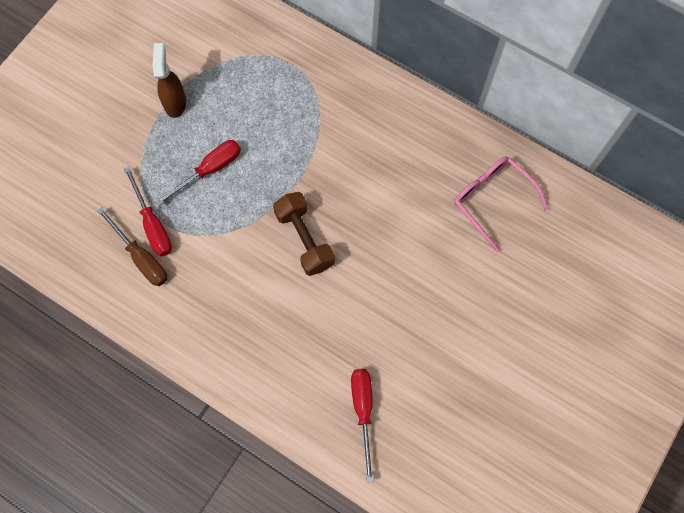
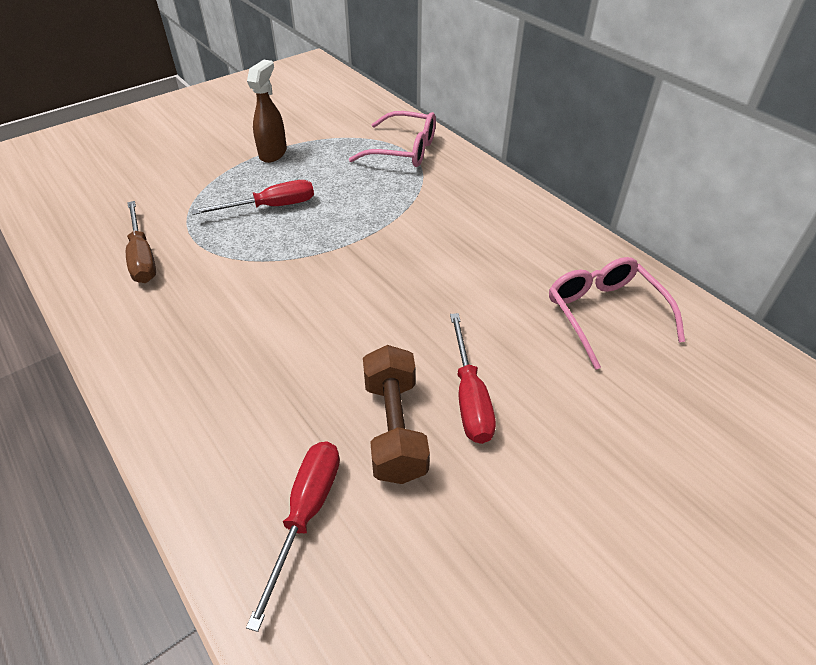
camera: 20 degrees right, 25 degrees down
(152, 224) = (178, 233): red screwdriver -> red screwdriver (469, 396)
(286, 62) = (403, 150): none -> pink glasses
(304, 239) = (339, 289): brown dumbbell -> brown dumbbell (394, 428)

